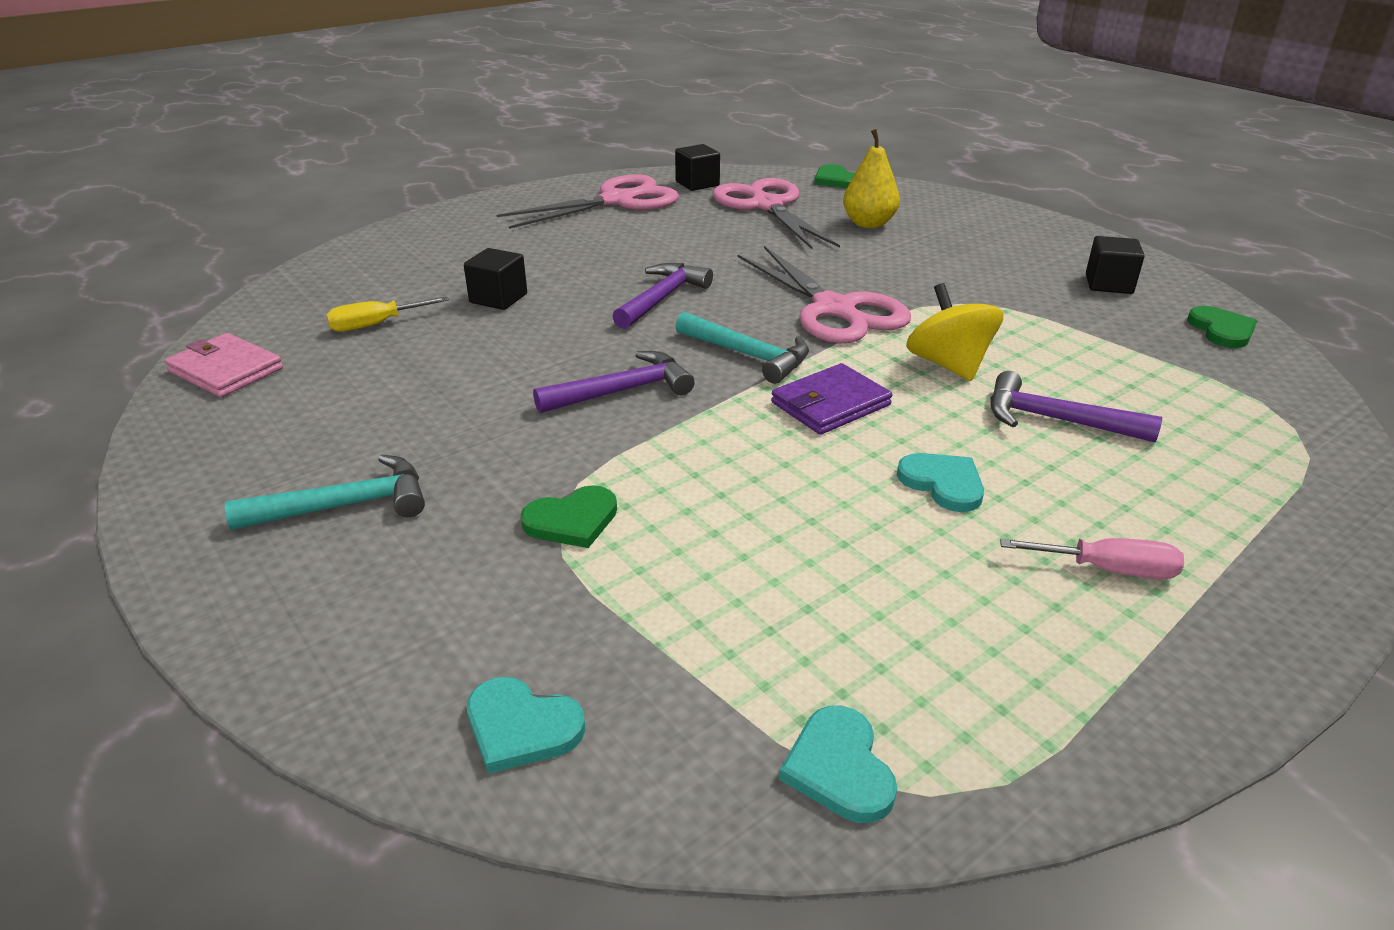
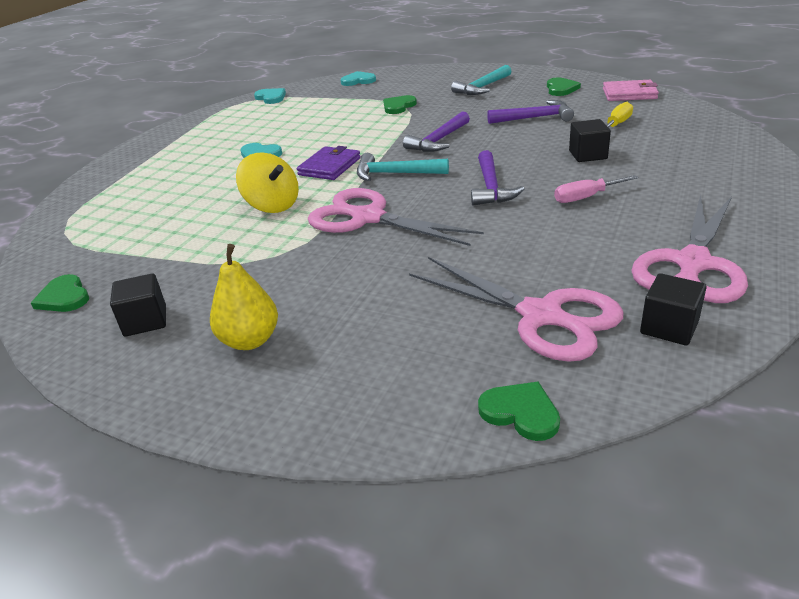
camera: 155 degrees right, 0 degrees up
(261, 429) = (561, 89): none -> green heart
(868, 224) = (408, 327): yellow pear -> yellow pear (250, 340)
(1056, 420) = (205, 195): purple hammer -> purple hammer (534, 118)
(1108, 570) = (189, 150): pink screwdriver -> pink screwdriver (585, 197)

